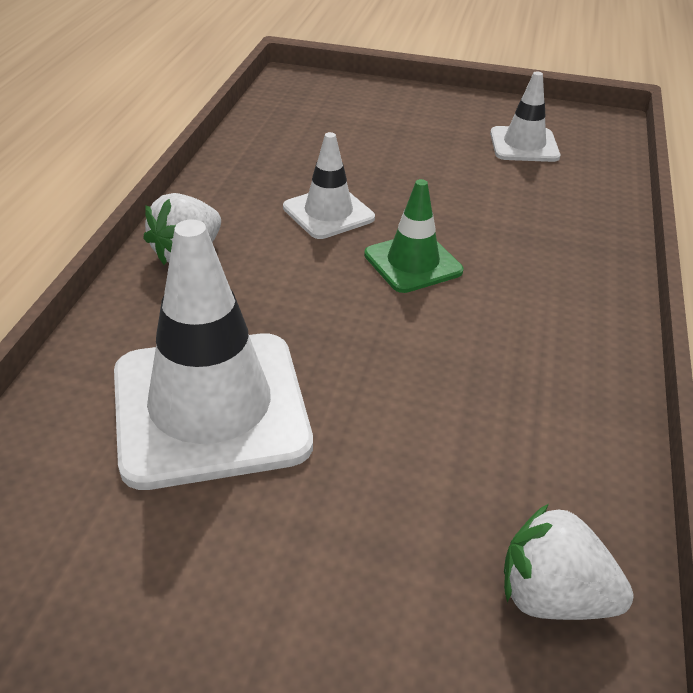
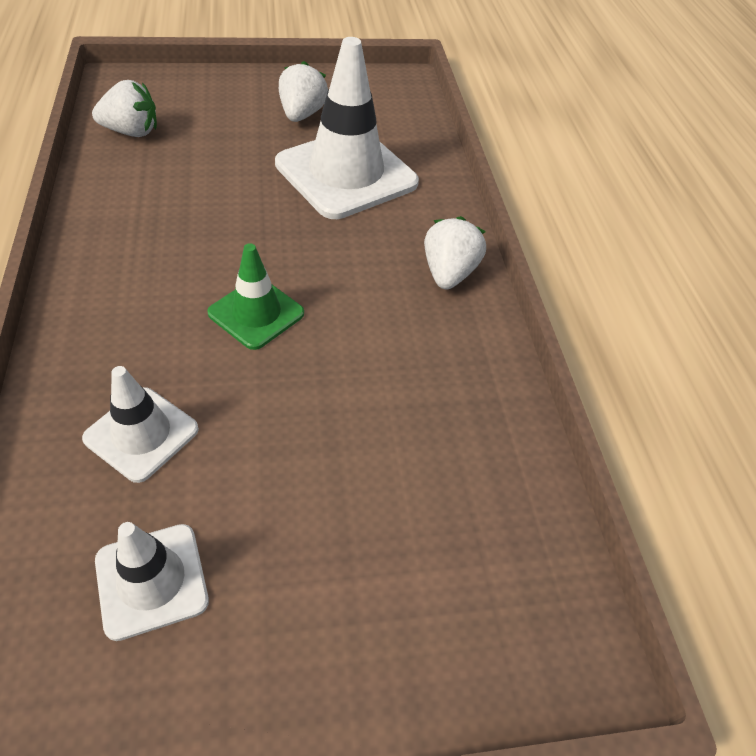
camera: 155 degrees right, 10 degrees up
(203, 568) = (302, 114): none -> white strawberry
(328, 213) = (361, 354): white traffic cone -> white traffic cone (141, 434)

